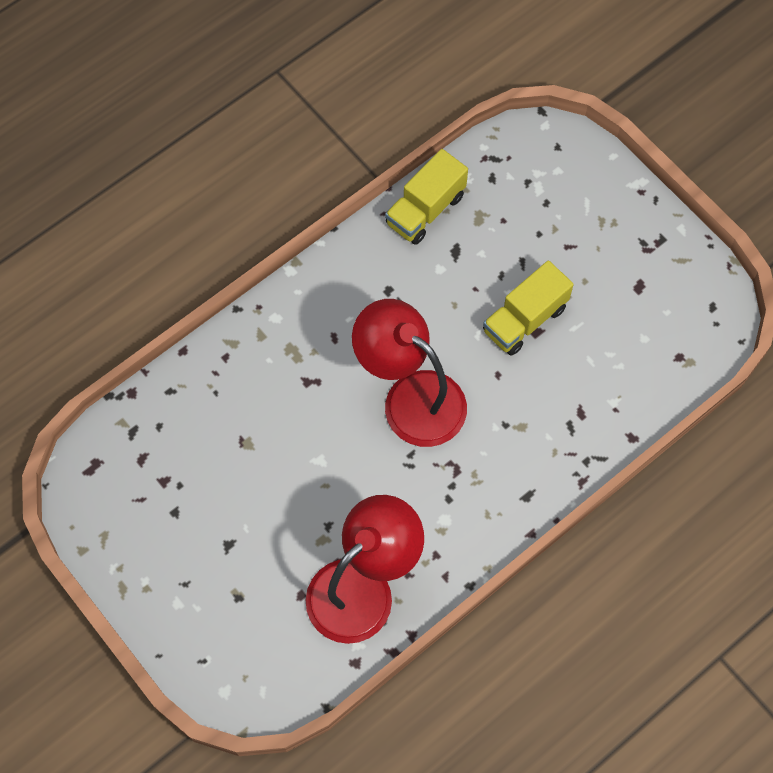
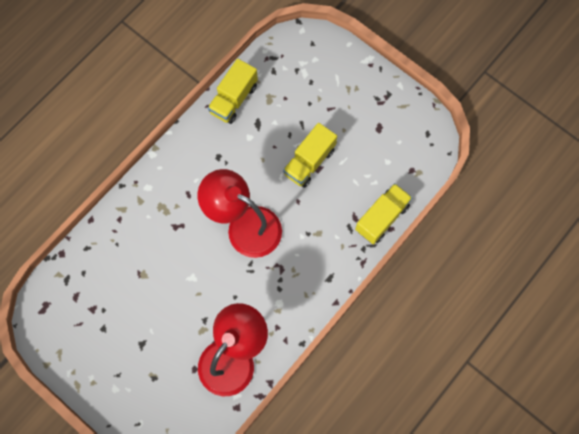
camera: 10 degrees left, 5 degrees up
(622, 420) = (382, 218): none -> yellow truck

